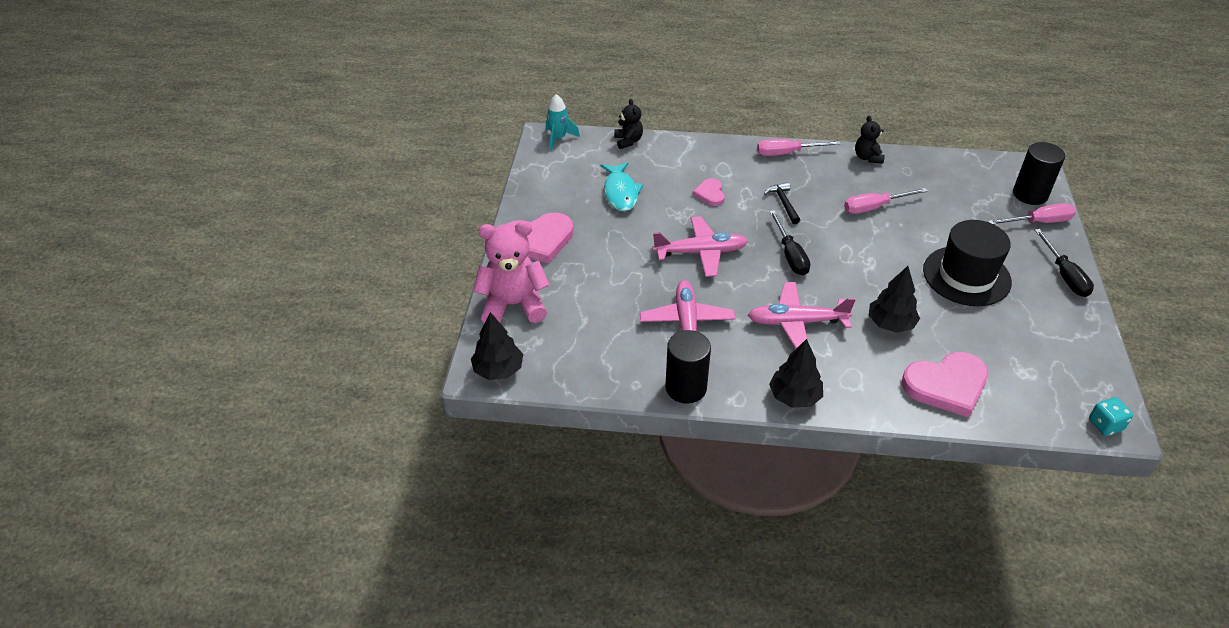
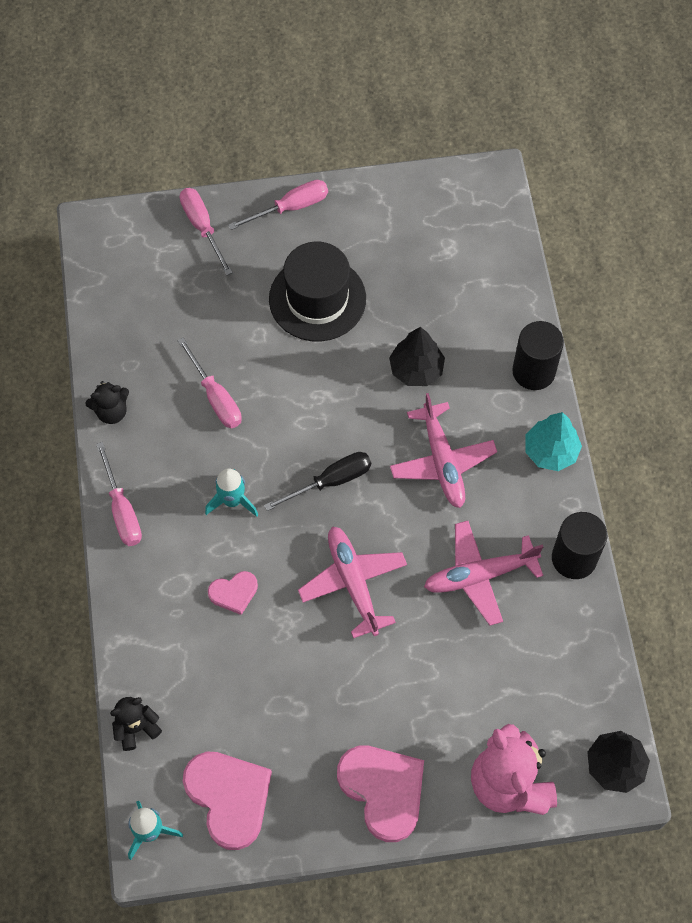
camera: 105 degrees left, 20 degrees up
(620, 192) = (258, 709): turquoise fish -> none
(783, 203) = (232, 501): black hammer -> turquoise rocket
(794, 396) = (550, 451): black tree -> turquoise tree
(946, 385) = (489, 315): pink heart -> pink heart (229, 797)
(1030, 194) = (151, 234): black cylinder -> black cylinder (533, 371)
(1064, 275) = (291, 207): black screwdriver -> pink screwdriver
(1105, 425) = (496, 187): turquoise dice -> none

